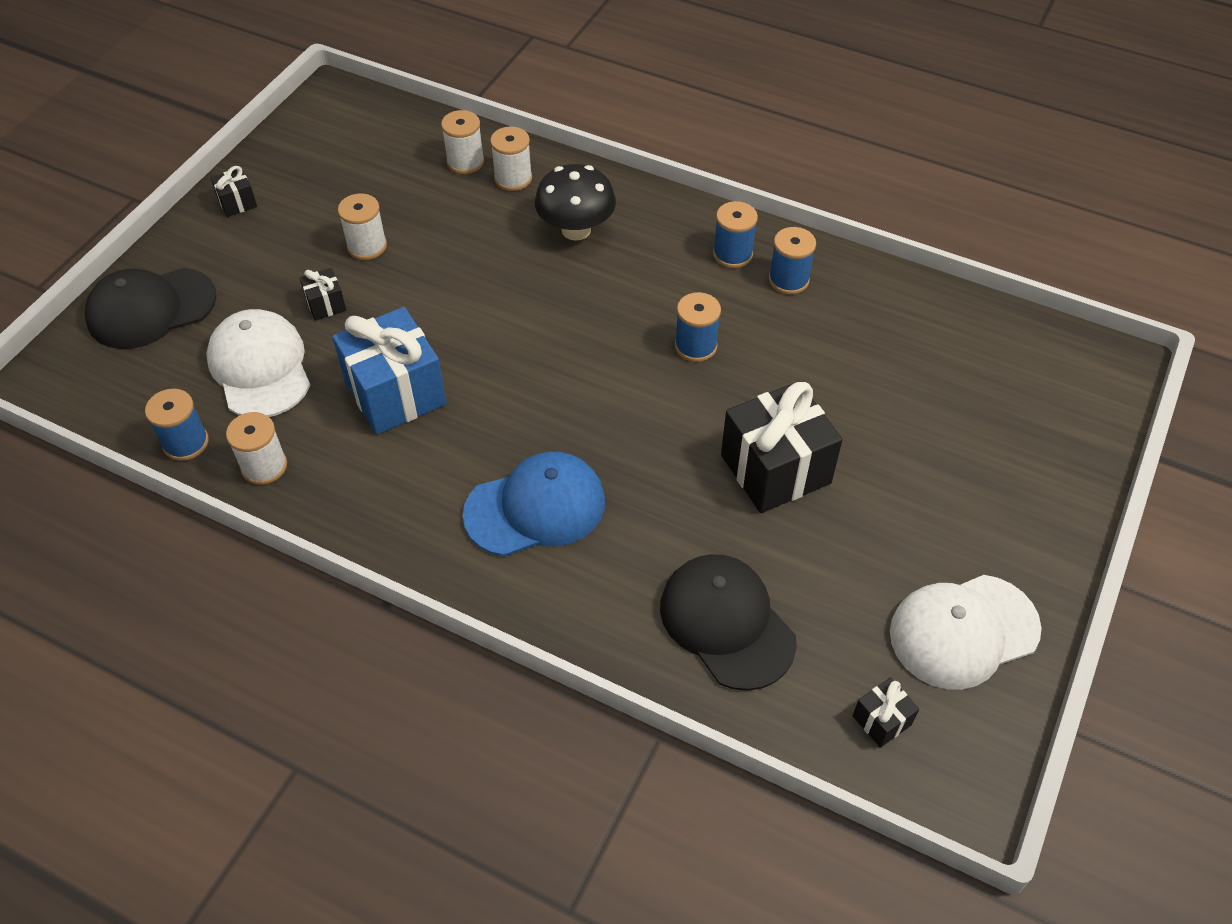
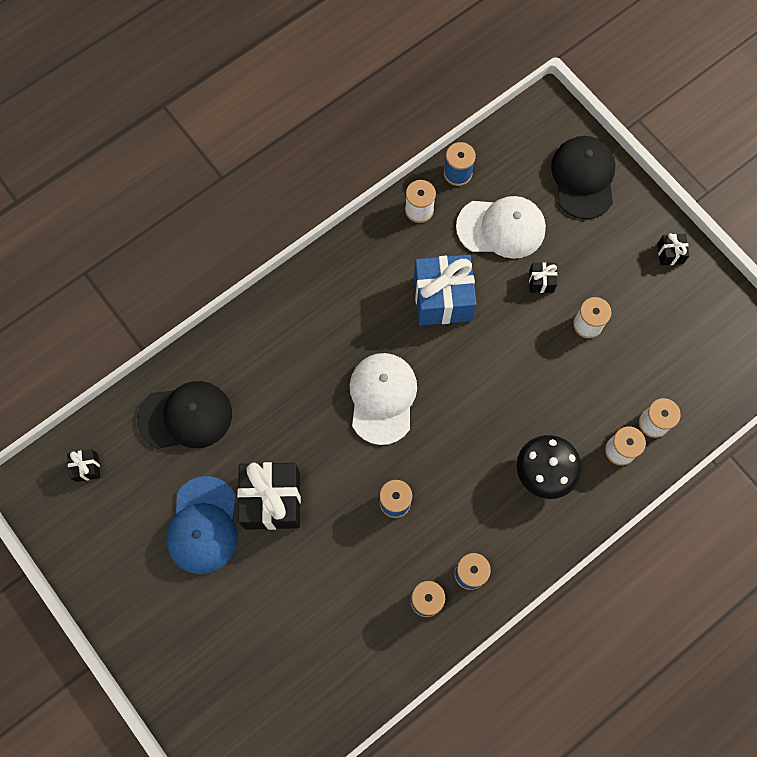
camera: 115 degrees right, 20 degrees up
(535, 508) = (315, 346): blue cap -> blue cap (203, 525)
(963, 631) = (110, 546): white cap -> white cap (382, 398)

